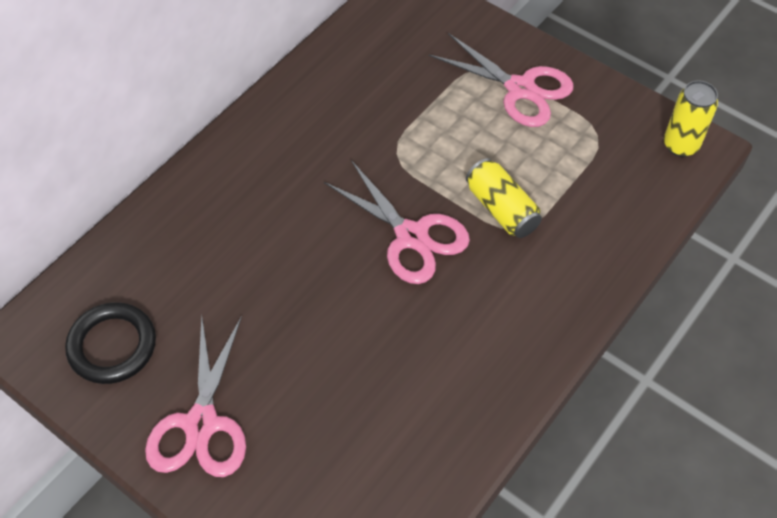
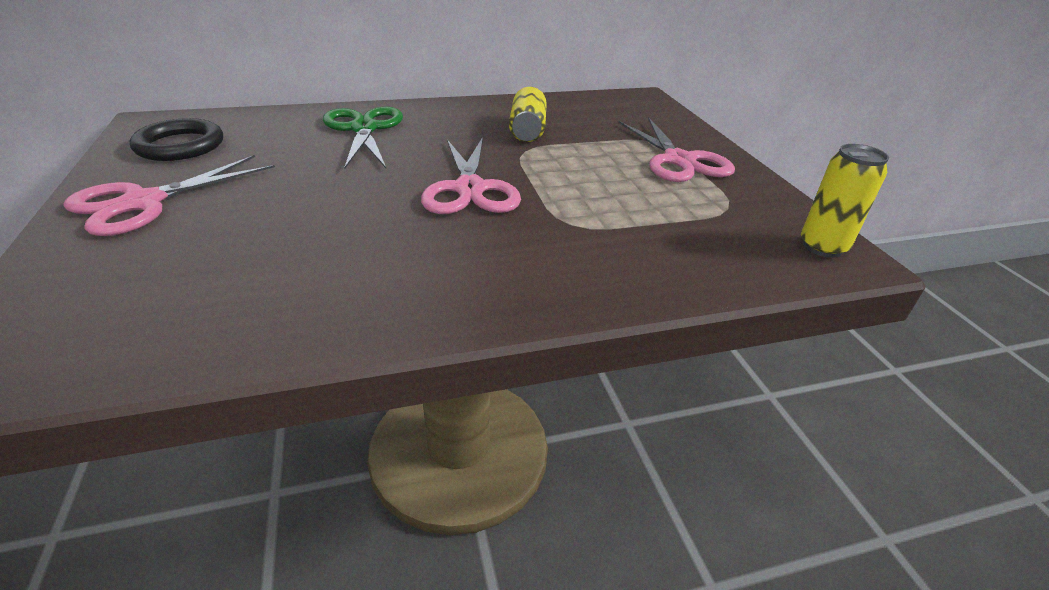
camera: 35 degrees right, 20 degrees down
(231, 211) = (364, 129): none -> green scissors
(501, 209) = (572, 208): yellow can -> yellow can (527, 130)

